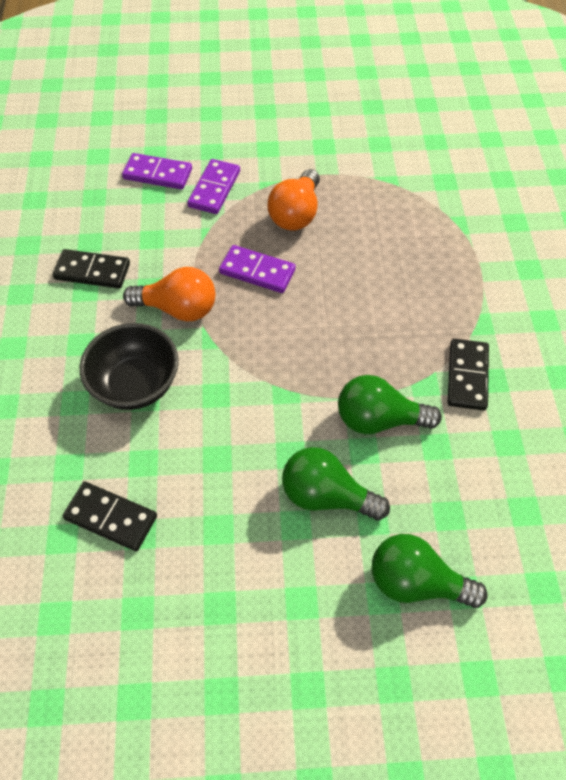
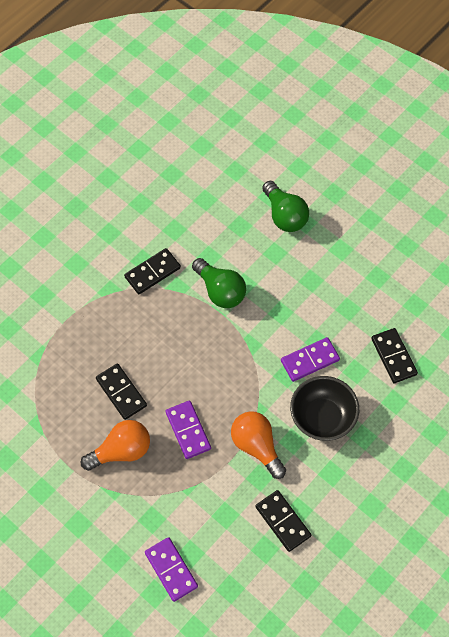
camera: 135 degrees left, 5 degrees up
(214, 189) = (148, 520): purple domino -> purple domino (310, 360)
(326, 495) = (284, 280): green light bulb -> none
(353, 252) = (121, 392): none -> black domino

